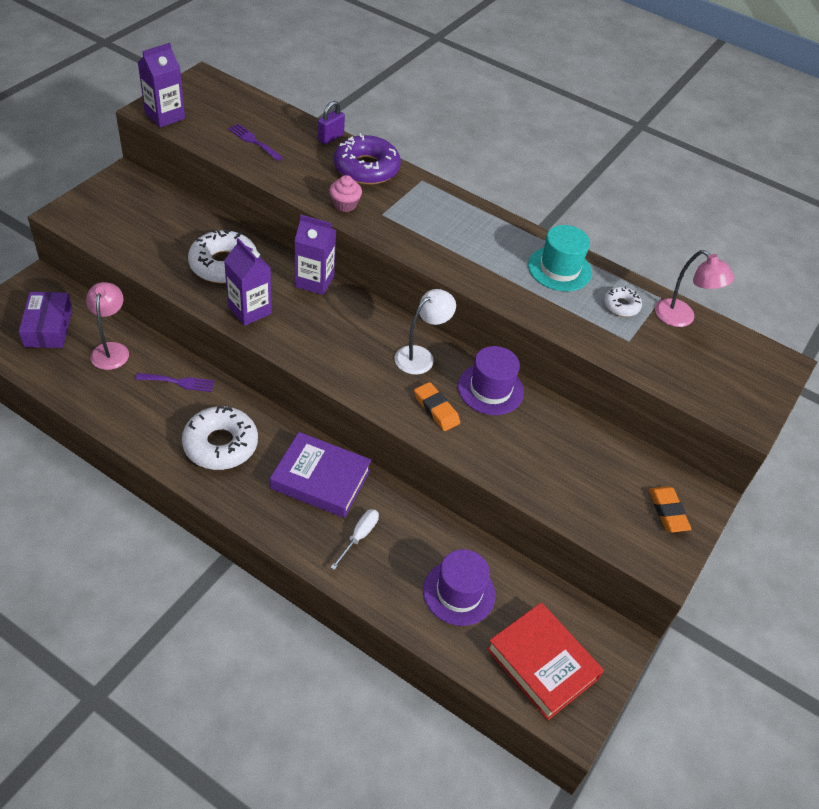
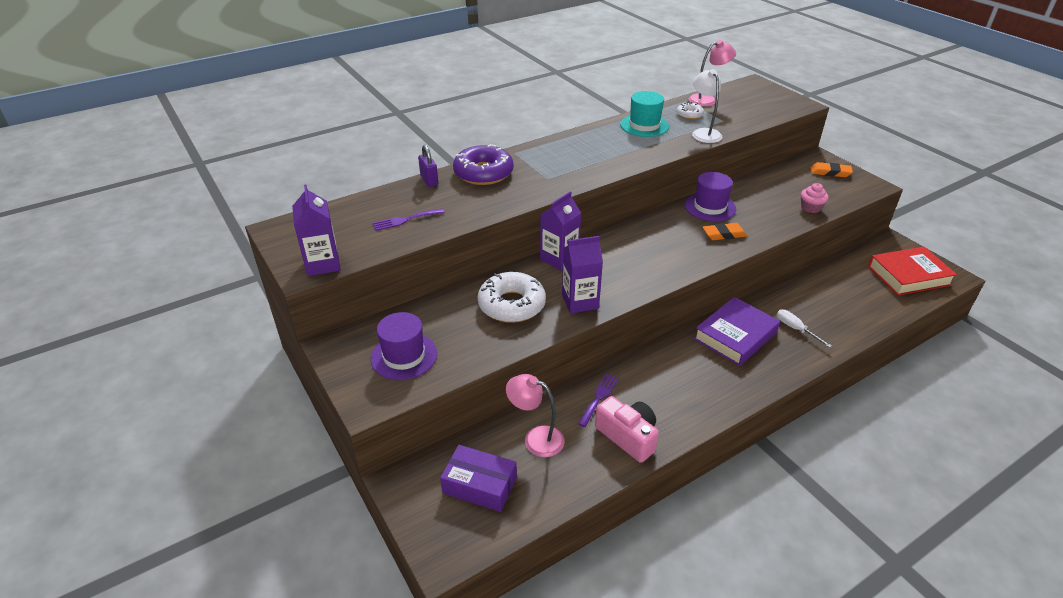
camera: 60 degrees left, 10 degrees down
(134, 413) = (628, 436): none -> pink camera
(220, 444) = (683, 385): white donut -> none
(345, 204) = (525, 192): pink cupcake -> pink cupcake (810, 208)
(420, 356) = (667, 228): white lamp -> white lamp (703, 133)
(459, 592) = (850, 295): purple hat -> purple hat (404, 356)

